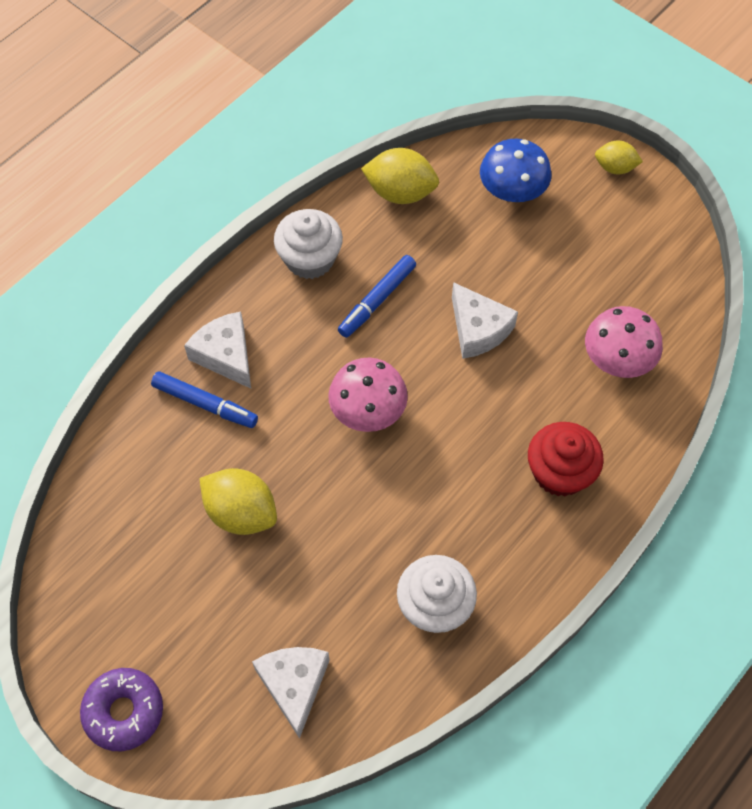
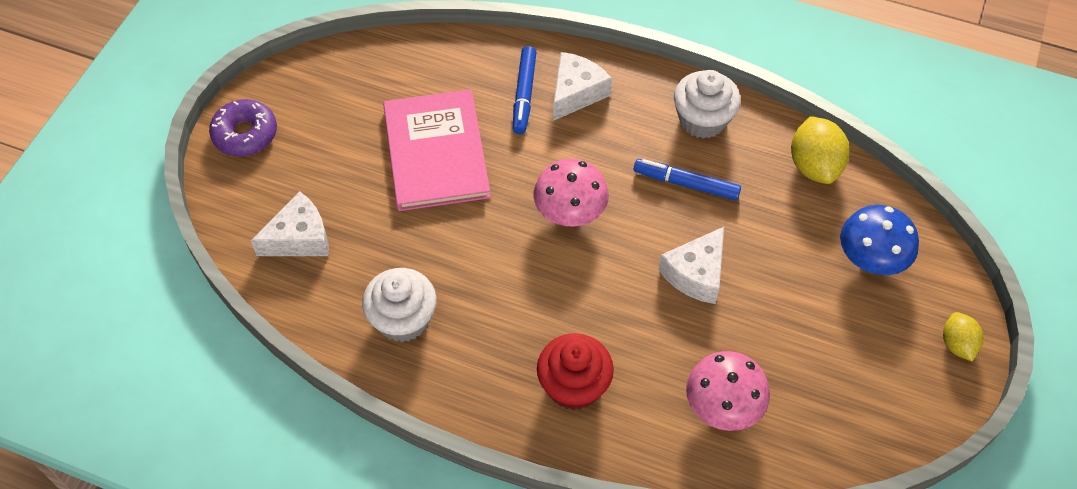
camera: 70 degrees right, 5 degrees down
(241, 512) = (436, 152): yellow lemon -> pink book

